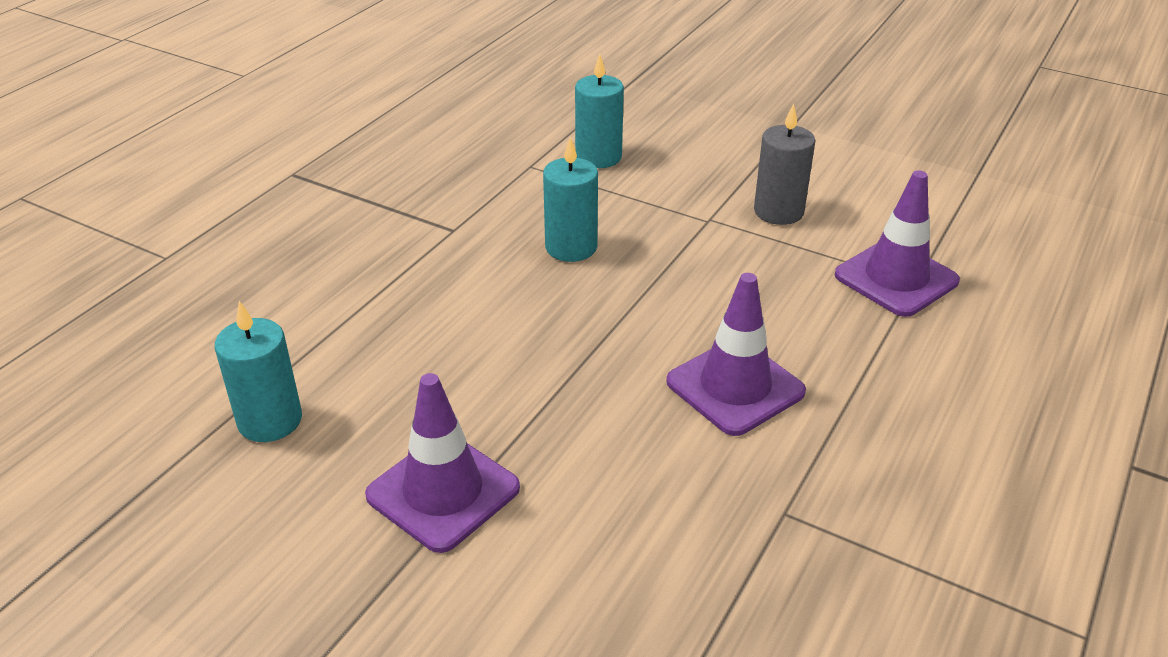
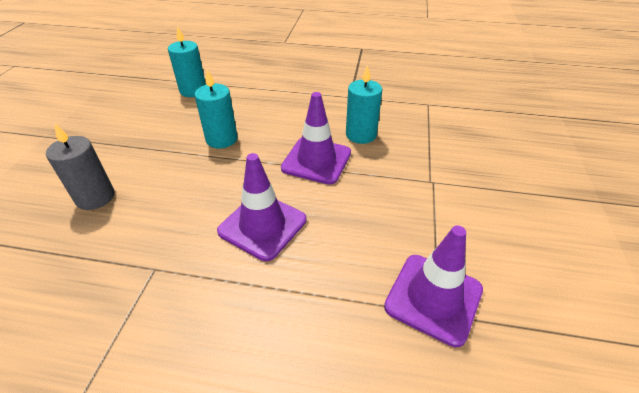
camera: 70 degrees right, 5 degrees up
(443, 492) = (157, 142): purple traffic cone -> purple traffic cone (316, 160)
(598, 157) = (460, 124): turquoise candle -> turquoise candle (221, 139)
(778, 211) = (470, 213): grey candle -> grey candle (95, 197)

